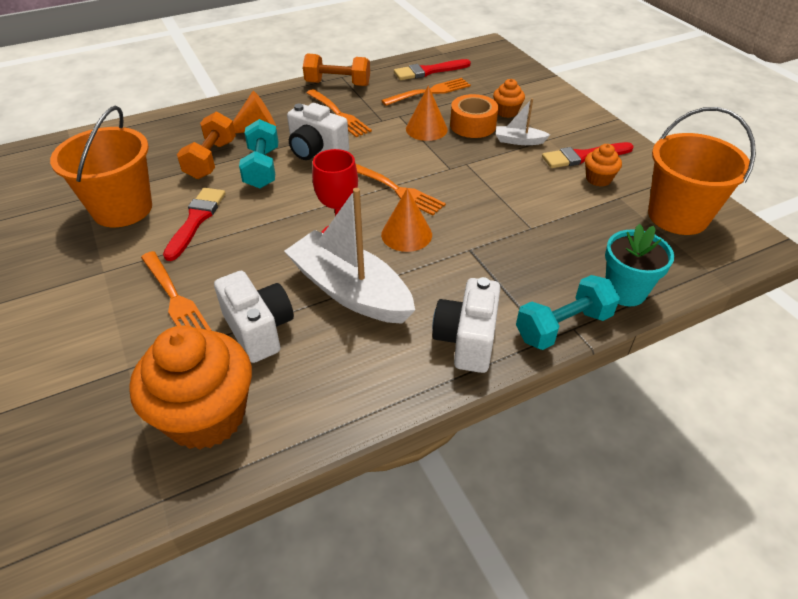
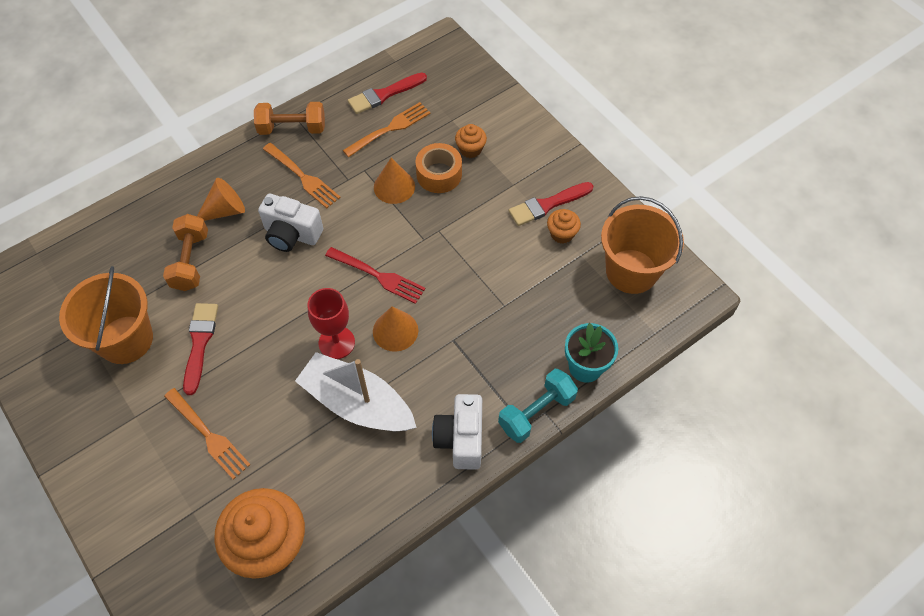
camera: 10 degrees left, 15 degrees up
(259, 330) = (289, 456): white camera -> none
(262, 168) = (244, 265): turquoise dumbbell -> none
(396, 190) = (377, 276): orange fork -> red fork
(519, 141) = (485, 191): white boat -> none

